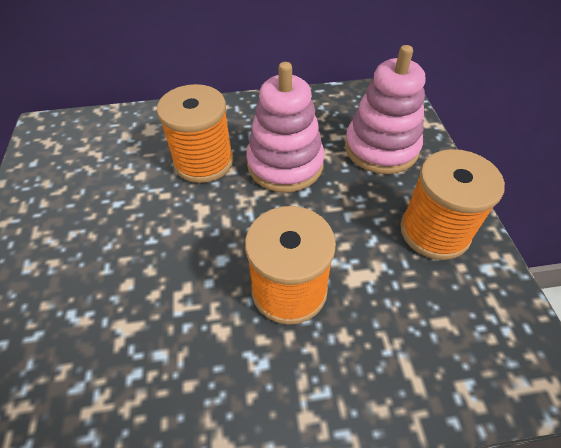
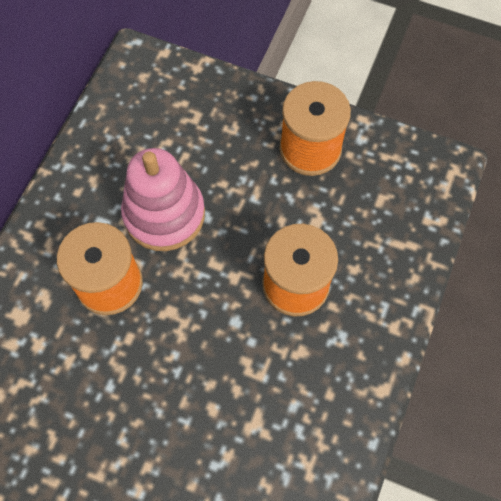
camera: 60 degrees left, 15 degrees up
(381, 148) = (200, 124): pink stacking toy -> none

